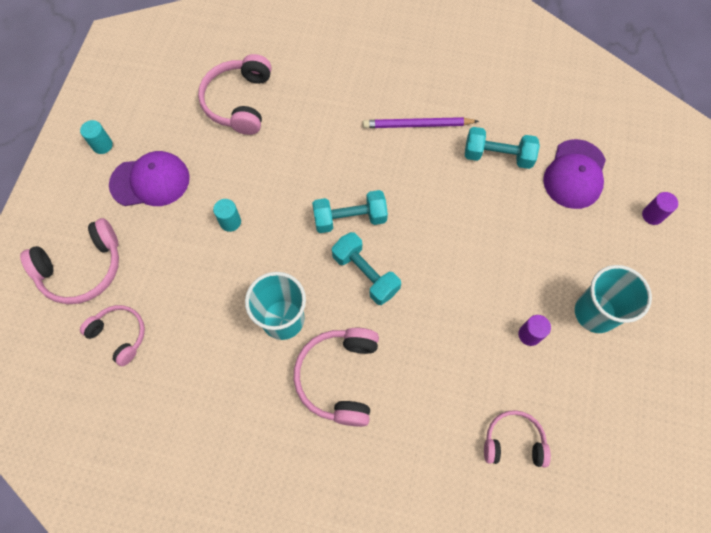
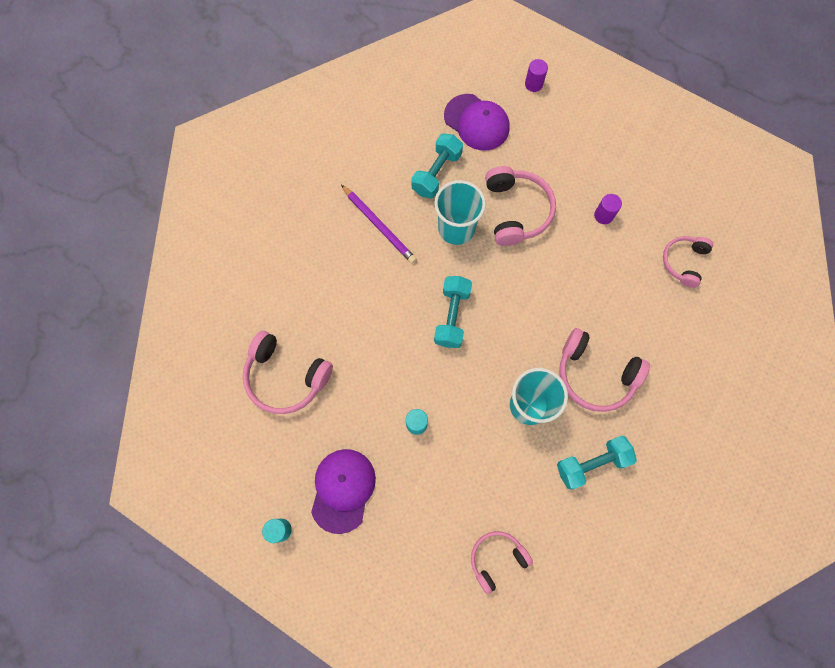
camera: 70 degrees left, 5 degrees up
(82, 268) = (415, 581): pink headphones -> pink headphones (516, 211)
(365, 274) = (510, 322): turquoise dumbbell -> turquoise dumbbell (591, 463)
(417, 125) = (379, 225): purple pencil -> purple pencil turned 60 degrees counterclockwise
(595, 313) = (600, 161): turquoise cup -> turquoise cup (456, 228)

